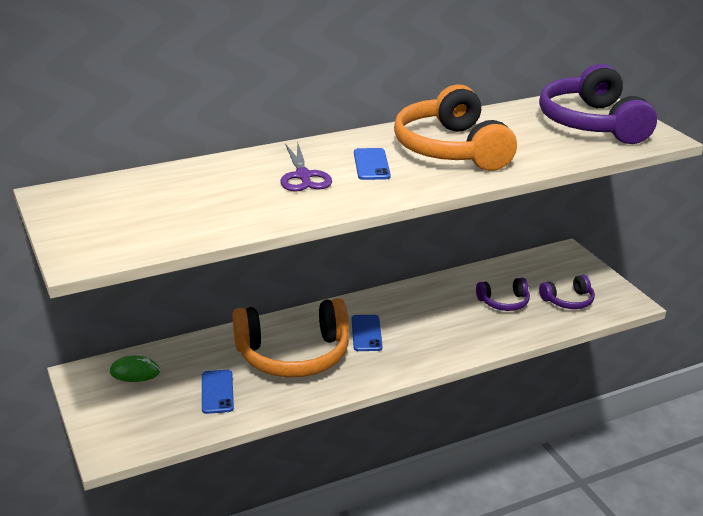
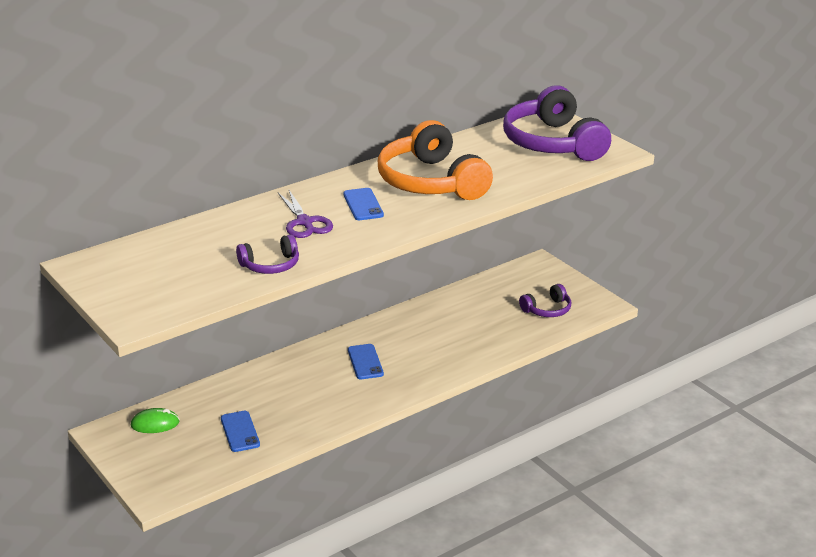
camera: 10 degrees left, 0 degrees up
(293, 355) = (302, 390): orange headphones -> none
(504, 302) = (488, 318): purple headphones -> purple headphones (271, 265)

